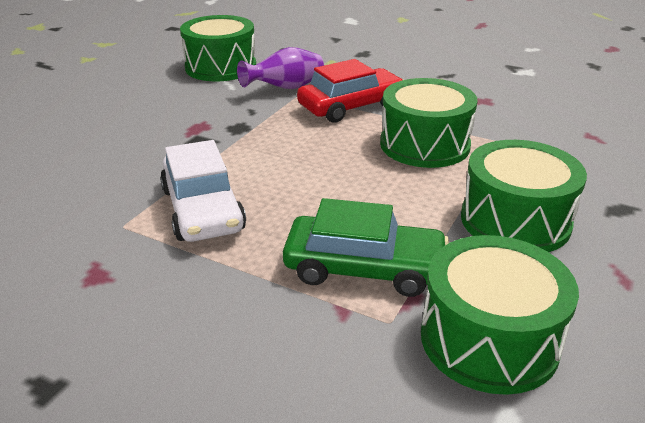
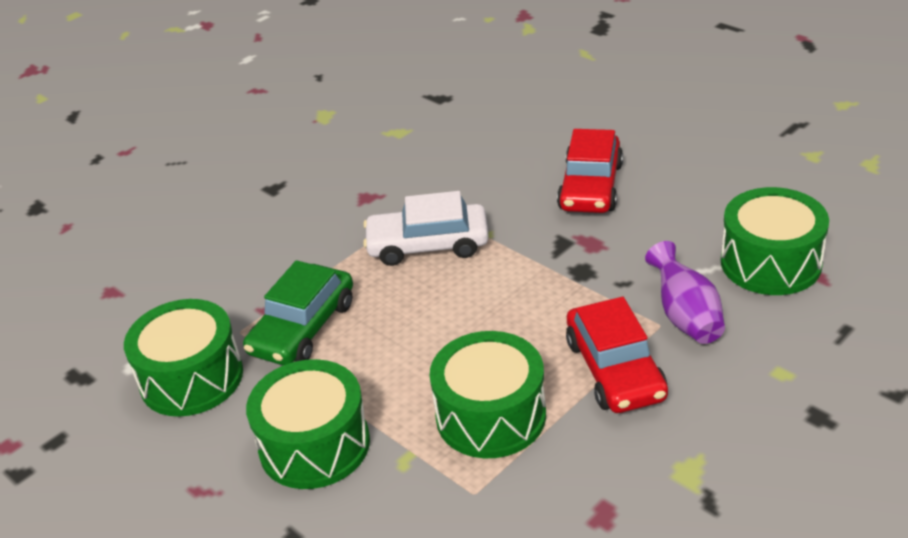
camera: 110 degrees right, 5 degrees up
(109, 134) = (590, 186): none -> red car

